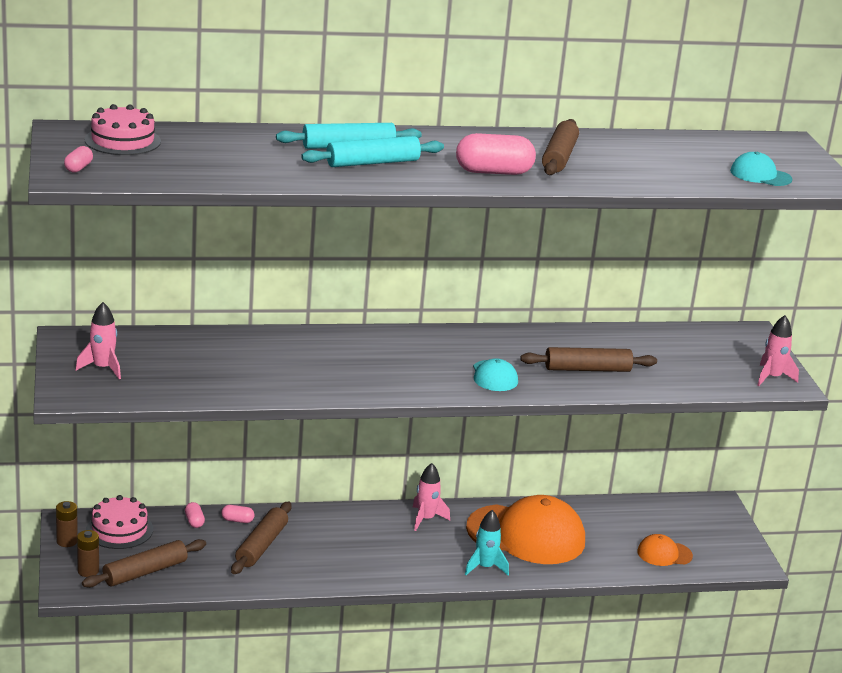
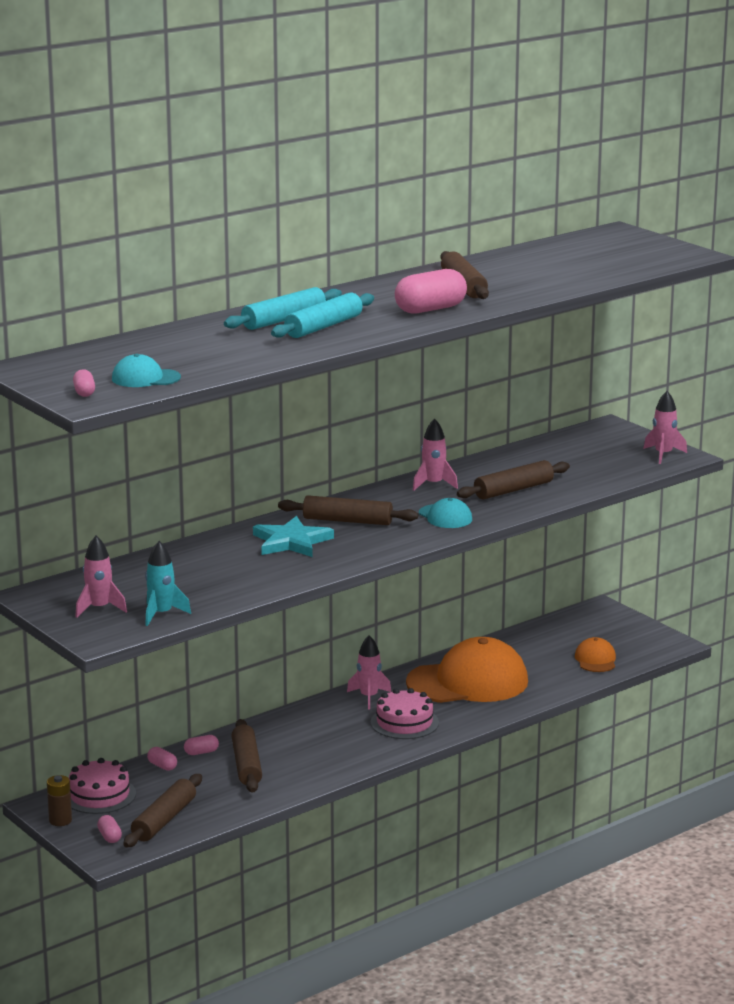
camera: 25 degrees left, 5 degrees down
(88, 571) = (109, 837): brown battery -> pink capsule
(122, 141) = (84, 362): pink cake -> pink cake (404, 722)
(332, 357) = (291, 542): none -> turquoise star
(404, 353) = (347, 521): none -> brown rolling pin
(485, 567) = (460, 718): turquoise rocket -> turquoise rocket (161, 614)
(521, 341) = (433, 484): none -> pink rocket
(664, 554) = (595, 660): orange cap -> orange cap turned 120 degrees clockwise
(760, 175) = (633, 261): turquoise cap -> turquoise cap (145, 378)

